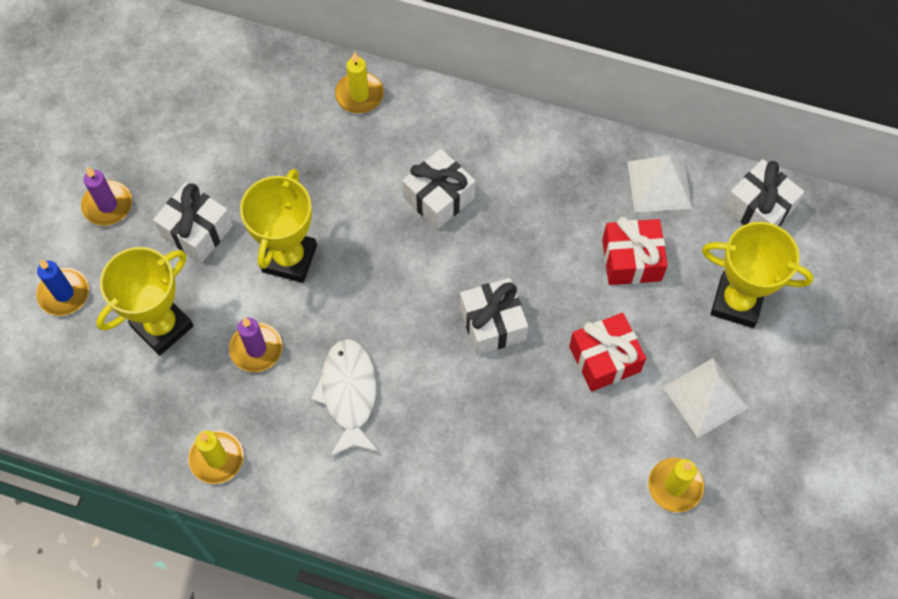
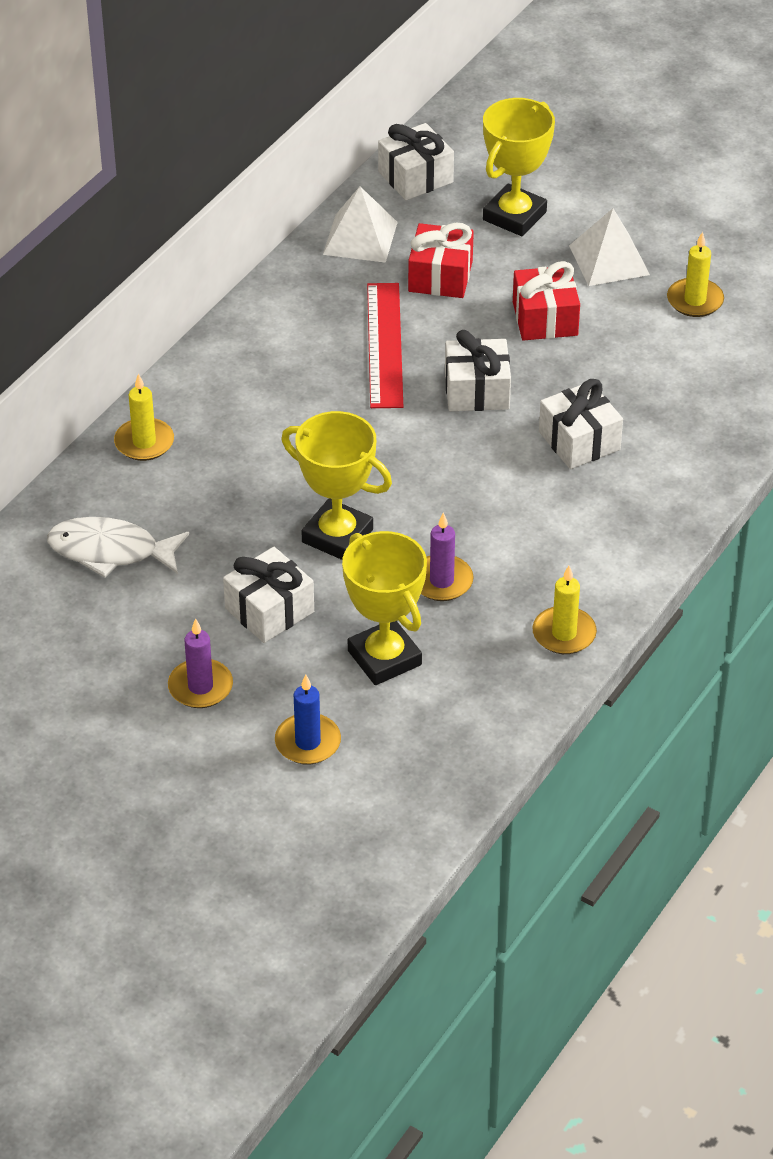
camera: 75 degrees left, 20 degrees down
(349, 394) = (521, 515): white fish -> white fish (110, 551)
(439, 198) = (308, 402): white gift -> white gift (579, 441)
(527, 237) = (384, 345): none -> red ruler

